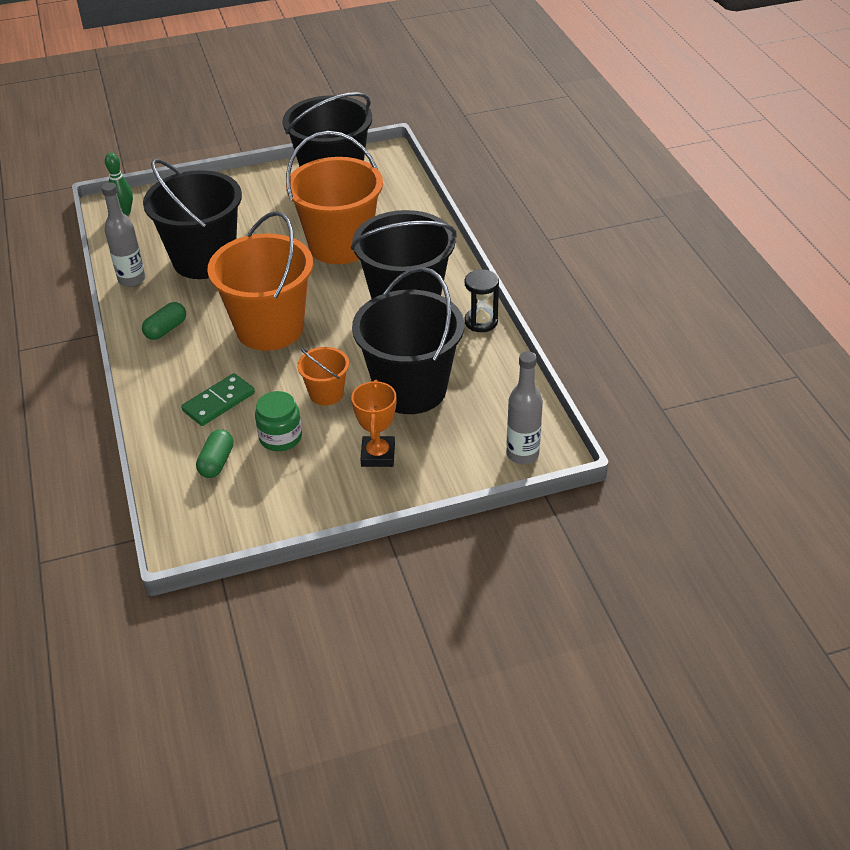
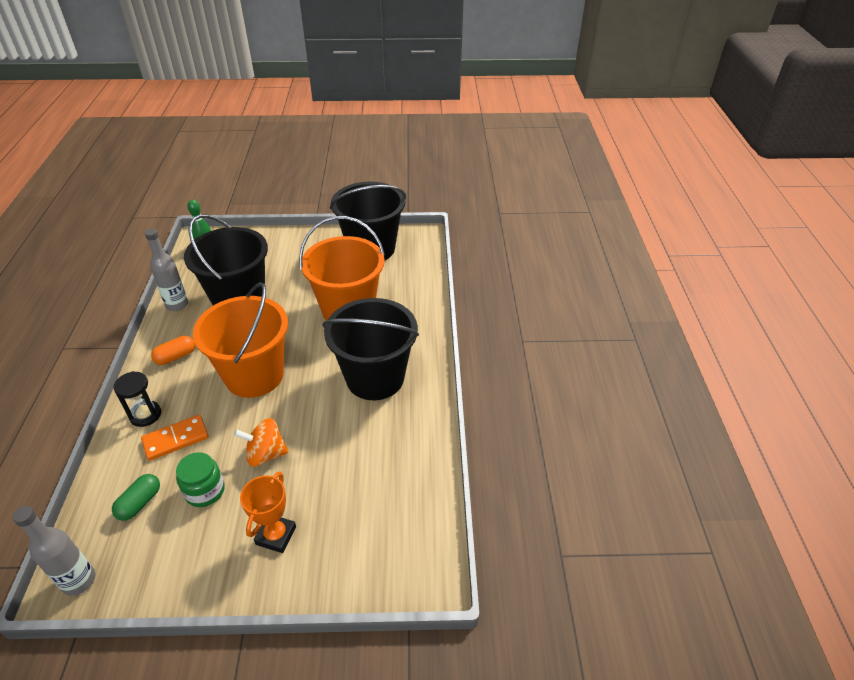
camera: 15 degrees right, 0 degrees up
(166, 329) = (176, 357): green capsule -> orange capsule
(218, 402) = (176, 439): green domino -> orange domino
(326, 393) = (265, 454): orange bucket -> orange spinning top
(410, 389) = (338, 469): black bucket -> none
(481, 322) = (429, 412): black hourglass -> black hourglass (145, 415)
(522, 454) = (405, 574): grey bottle -> grey bottle (79, 581)

